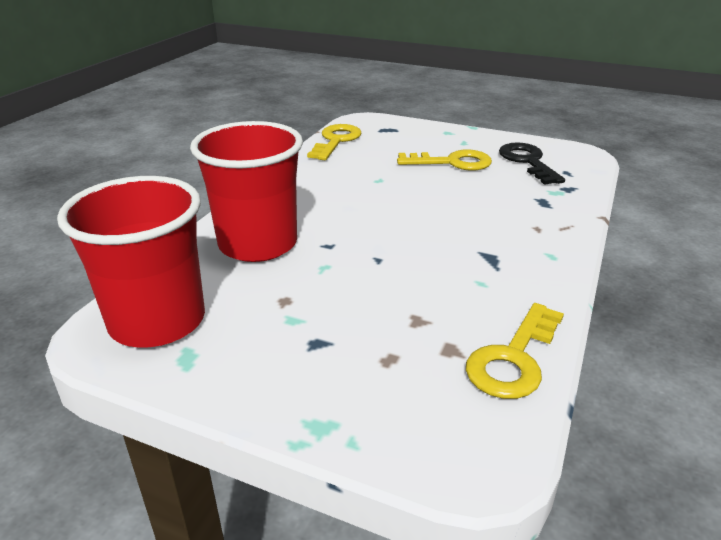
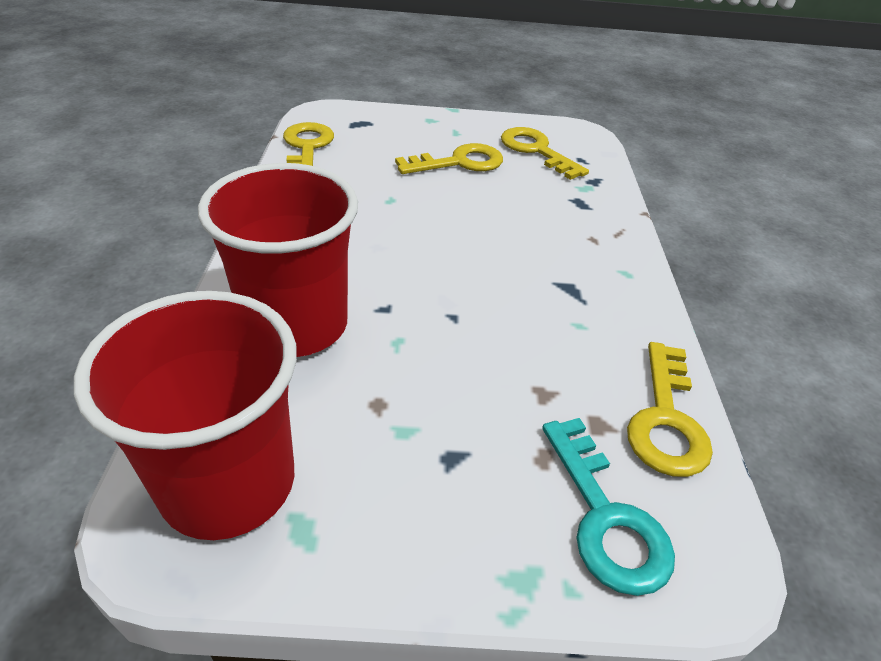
camera: 25 degrees left, 10 degrees up
(412, 406) = (605, 516): none -> turquoise key
(528, 162) = (537, 151): black key -> yellow key

